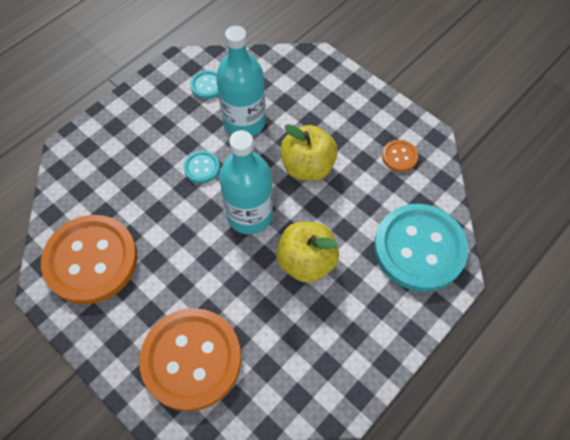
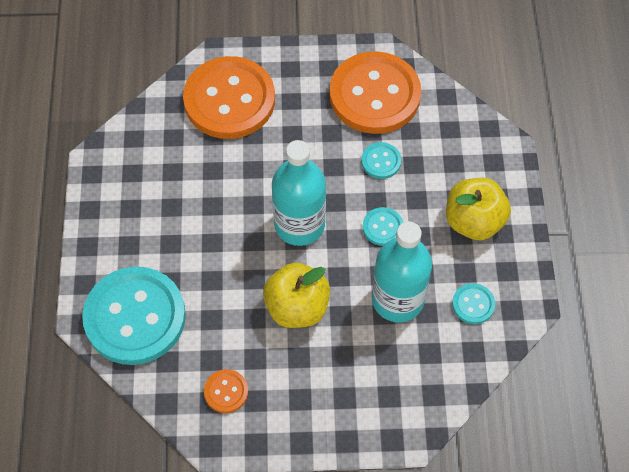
camera: 135 degrees right, 0 degrees up
(149, 209) = (381, 161): none -> turquoise button
(306, 261) = (217, 228): yellow apple -> yellow apple (473, 221)

